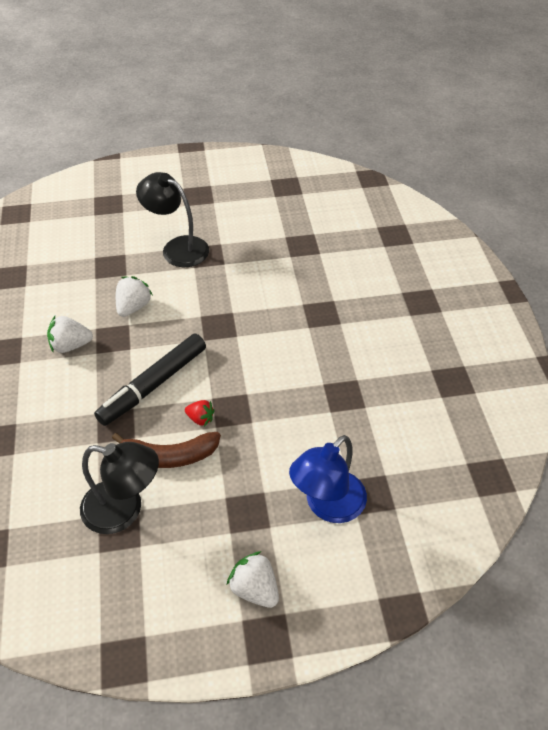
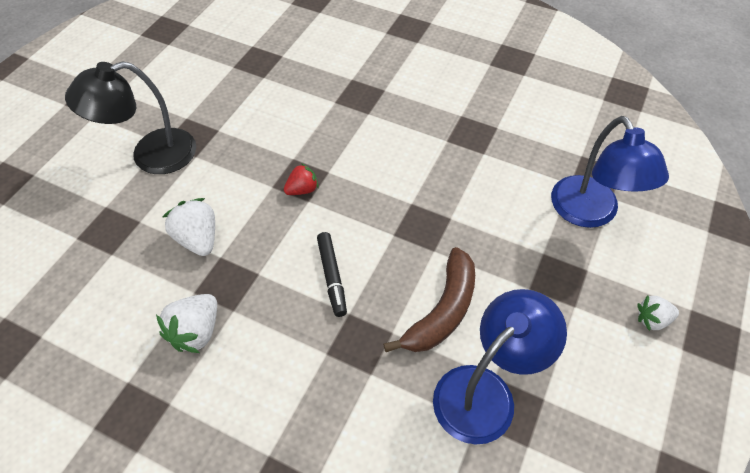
camera: 55 degrees left, 5 degrees up
(124, 509) = (485, 391): black lamp -> blue lamp
(154, 384) = (332, 276): black marker -> black marker, size x0.53
(200, 419) = (413, 258): red strawberry -> red strawberry (302, 190)
(255, 589) = (652, 319): white strawberry -> white strawberry, size x0.64

